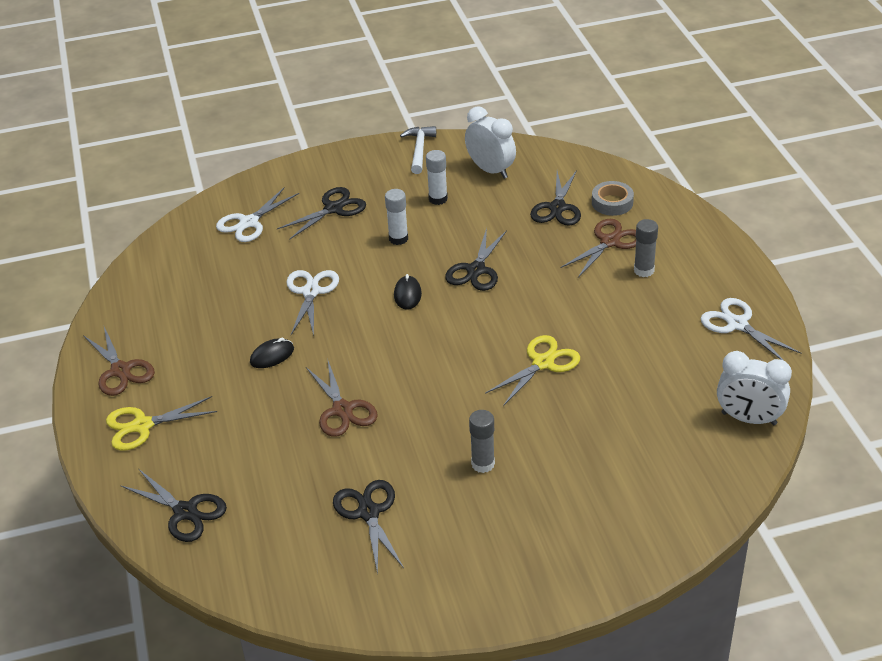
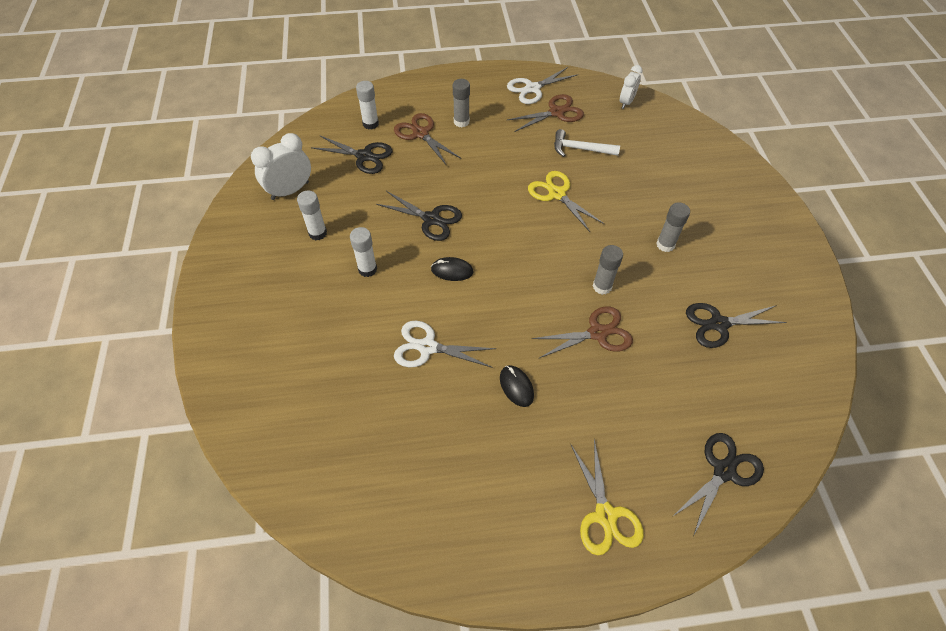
camera: 85 degrees left, 15 degrees up
(121, 370) = (515, 542): brown scissors -> brown scissors (556, 112)
(249, 223) = (290, 400): white scissors -> none
(333, 209) = (298, 318): black scissors -> none
(407, 410) = (602, 286): none -> grey glue stick
(419, 150) = (230, 238): white hammer -> white hammer (580, 149)
(612, 203) = (370, 124): grey tape -> white glue stick
(749, 419) = (626, 102): white clock -> white clock, size x0.65

